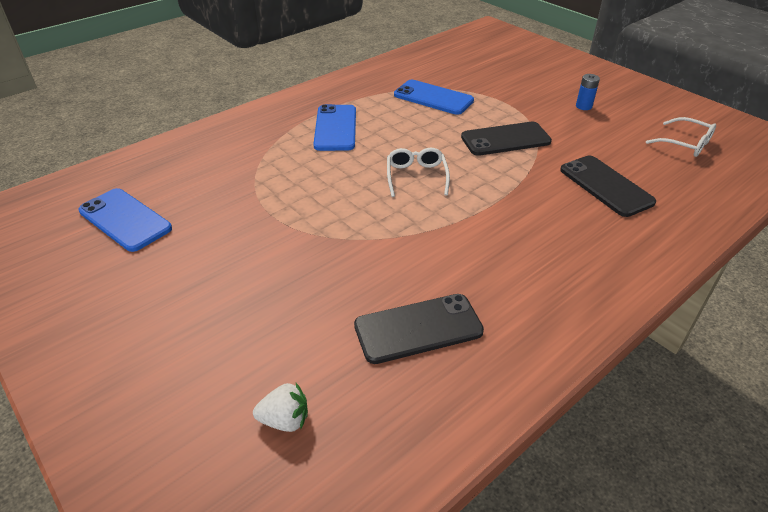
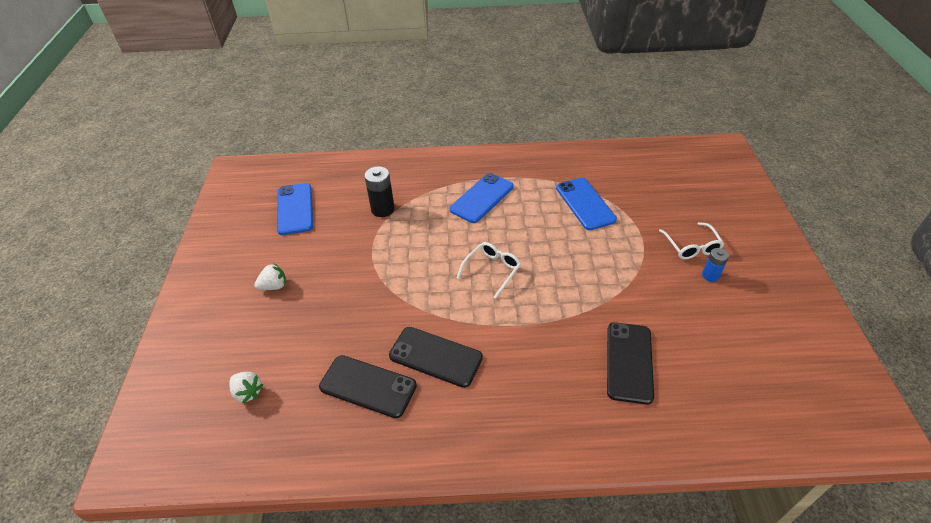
camera: 40 degrees right, 5 degrees up
(188, 302) = (274, 286): none -> white strawberry
(240, 176) = (383, 209): none -> black battery
(505, 139) = (598, 273): black phone -> black phone (435, 357)
(686, 144) = (762, 366): white glasses -> white glasses (691, 247)

